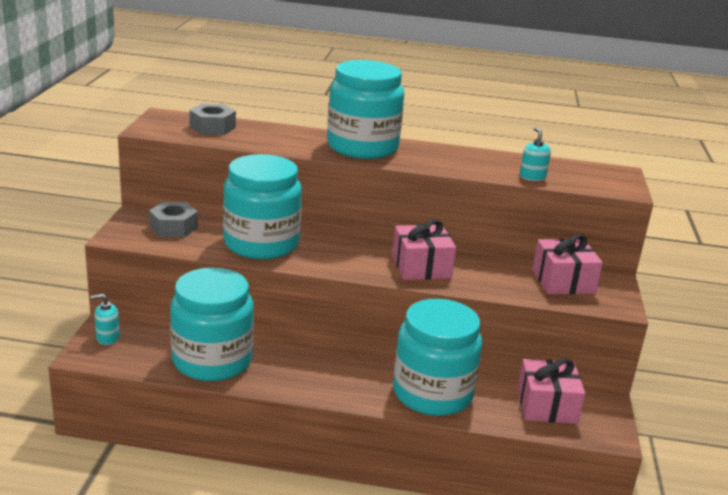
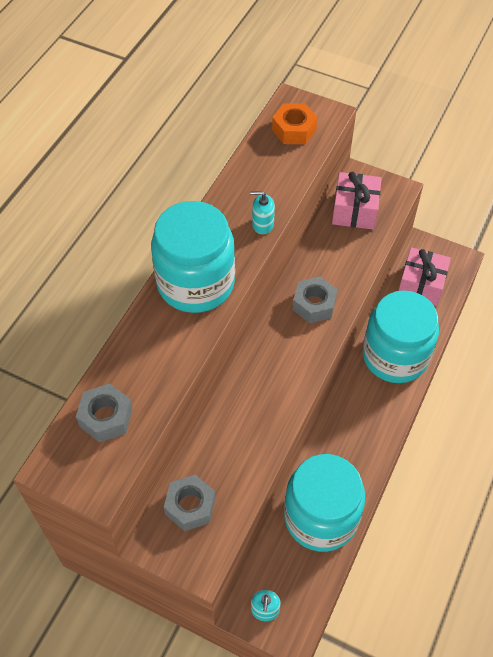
camera: 70 degrees left, 30 degrees up
(261, 244) = (244, 427): turquoise jar -> none
(421, 267) = (314, 304): pink gift -> grey nut
(532, 177) = (293, 169): turquoise soap dispenser -> turquoise soap dispenser (262, 224)
(583, 175) = (294, 130): none -> orange nut

